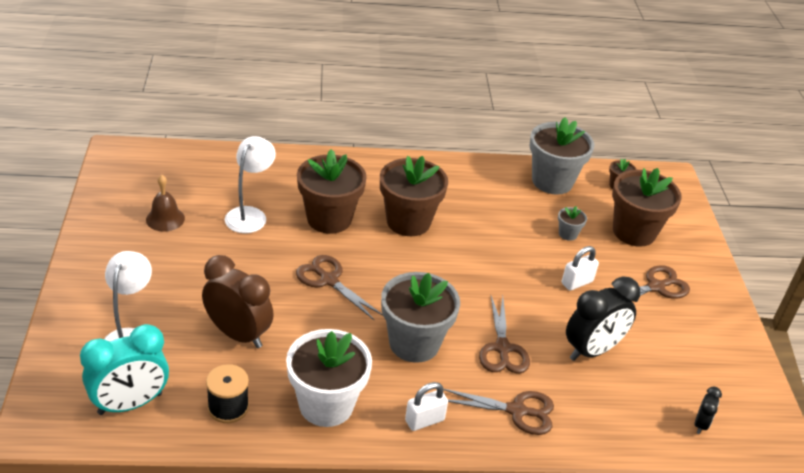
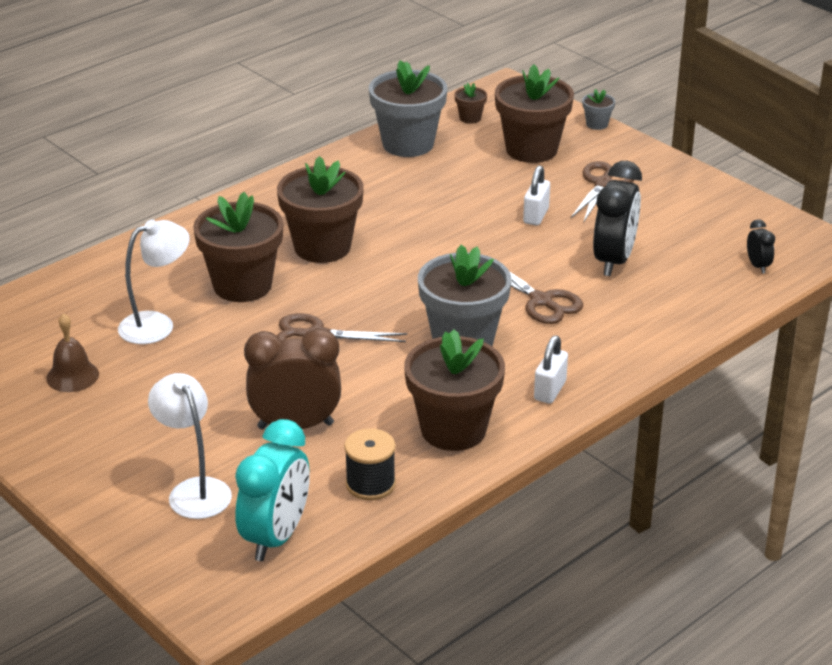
camera: 35 degrees left, 5 degrees down
(250, 214) = (157, 324): white lamp -> white lamp turned 75 degrees clockwise
(326, 405) = (453, 430): white flower pot -> brown flower pot
(517, 411) = (613, 339): brown scissors -> none
(568, 234) = (478, 181): grey flower pot -> grey flower pot (597, 124)

